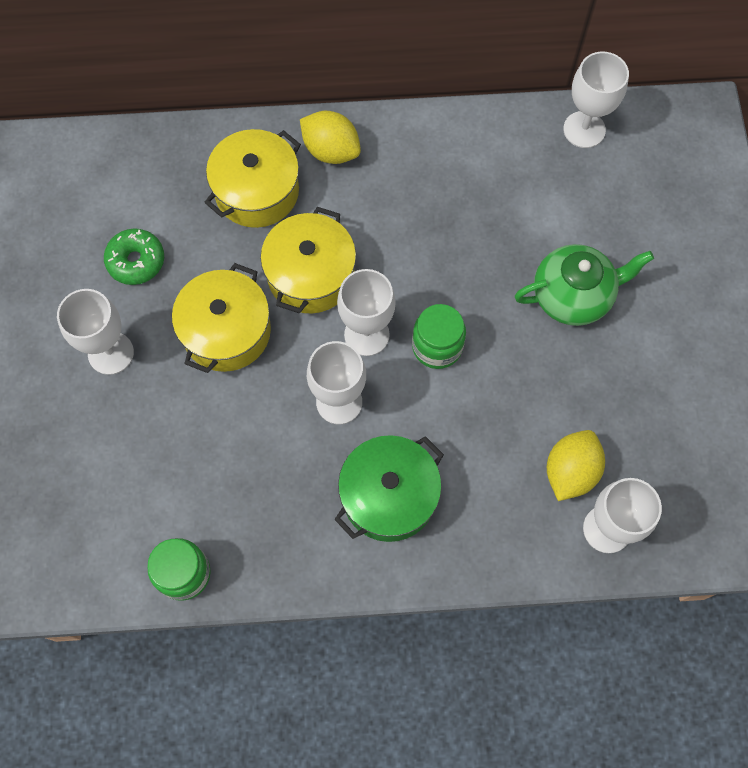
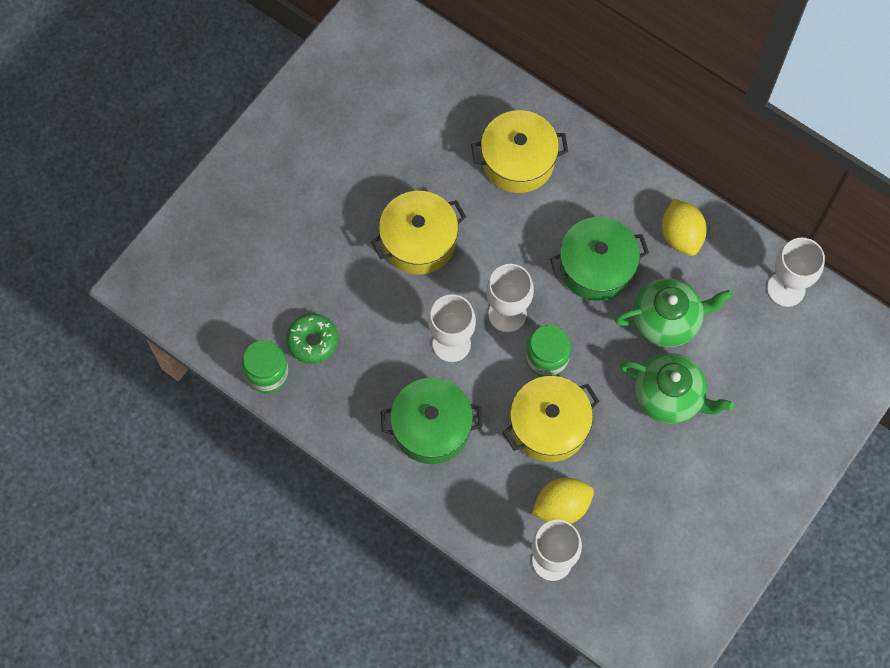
camera: 40 degrees right, 0 degrees up
(111, 353) = (335, 199): white goblet -> none
(136, 261) = (400, 149): green donut -> green donut (312, 341)
(310, 275) = (505, 246): yellow pot -> yellow pot (549, 426)
(331, 150) = (593, 170): yellow lemon -> yellow lemon (681, 235)
(409, 232) = (596, 267): none -> green pot
(511, 232) = (666, 320): none -> green teapot

